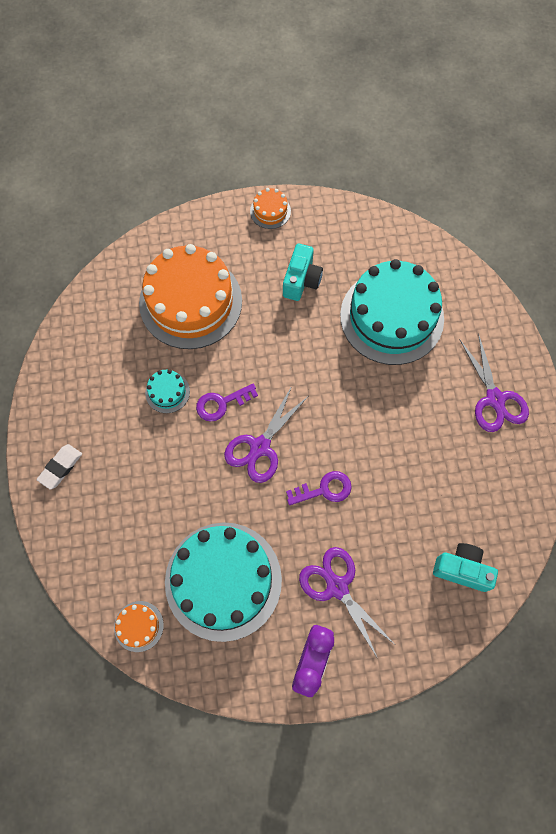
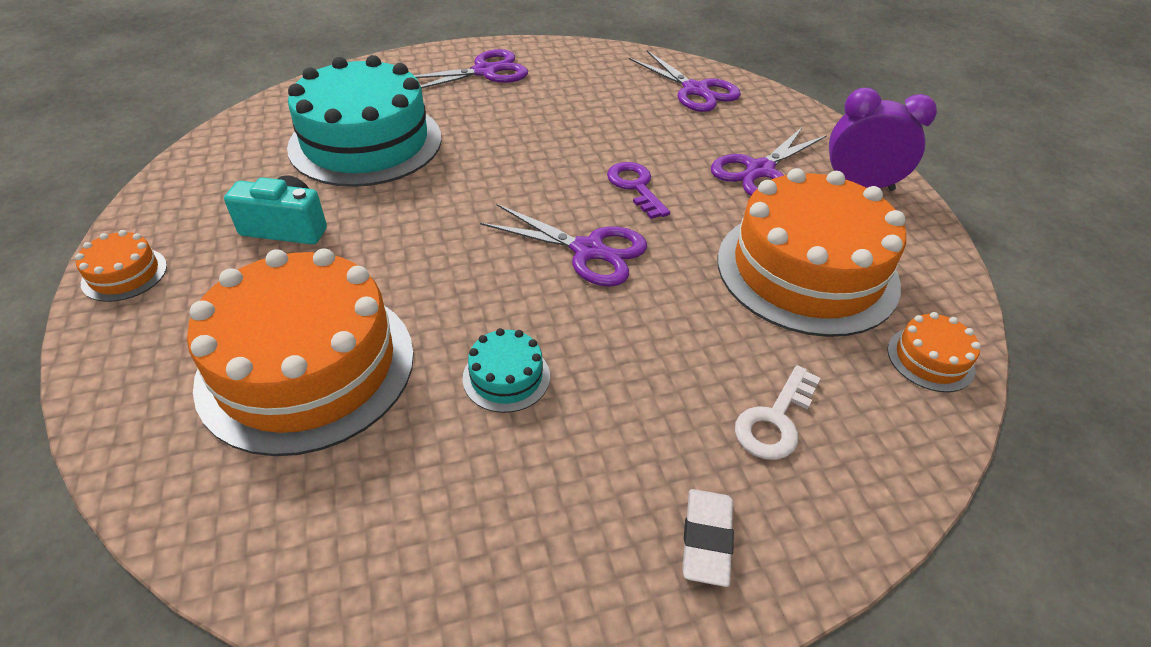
camera: 100 degrees left, 25 degrees down
(60, 467) = (706, 539): white eraser -> white eraser turned 75 degrees clockwise
(115, 519) = (775, 420): none -> white key
(221, 403) = (520, 301): purple key -> none
(223, 580) = (807, 270): turquoise cake -> orange cake
(462, 569) = (695, 90): turquoise camera -> purple scissors

